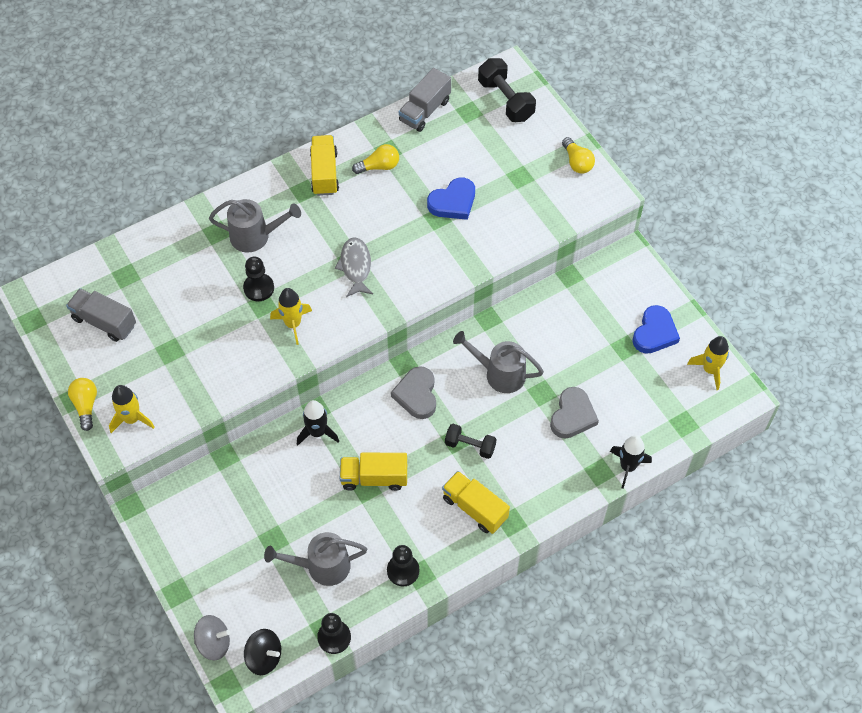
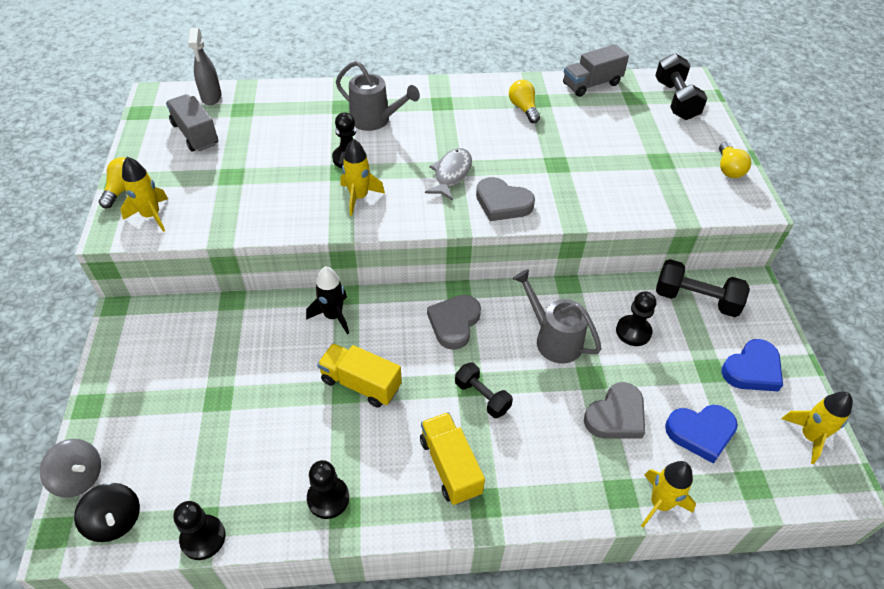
camera: 25 degrees right, 10 degrees down
(86, 274) = (211, 97): none -> grey spray bottle
(321, 566) = (245, 450): grey watering can -> none
(324, 173) = (469, 97): yellow truck -> none
(379, 166) = (523, 108): yellow light bulb -> yellow light bulb turned 120 degrees counterclockwise
(413, 278) = (502, 203): none -> grey heart
(453, 202) = (580, 157): blue heart -> blue heart (701, 433)
(556, 339) = (633, 331): none -> black pawn
(592, 289) = (695, 300): none -> black dumbbell
(628, 467) = (660, 503): black rocket -> yellow rocket

